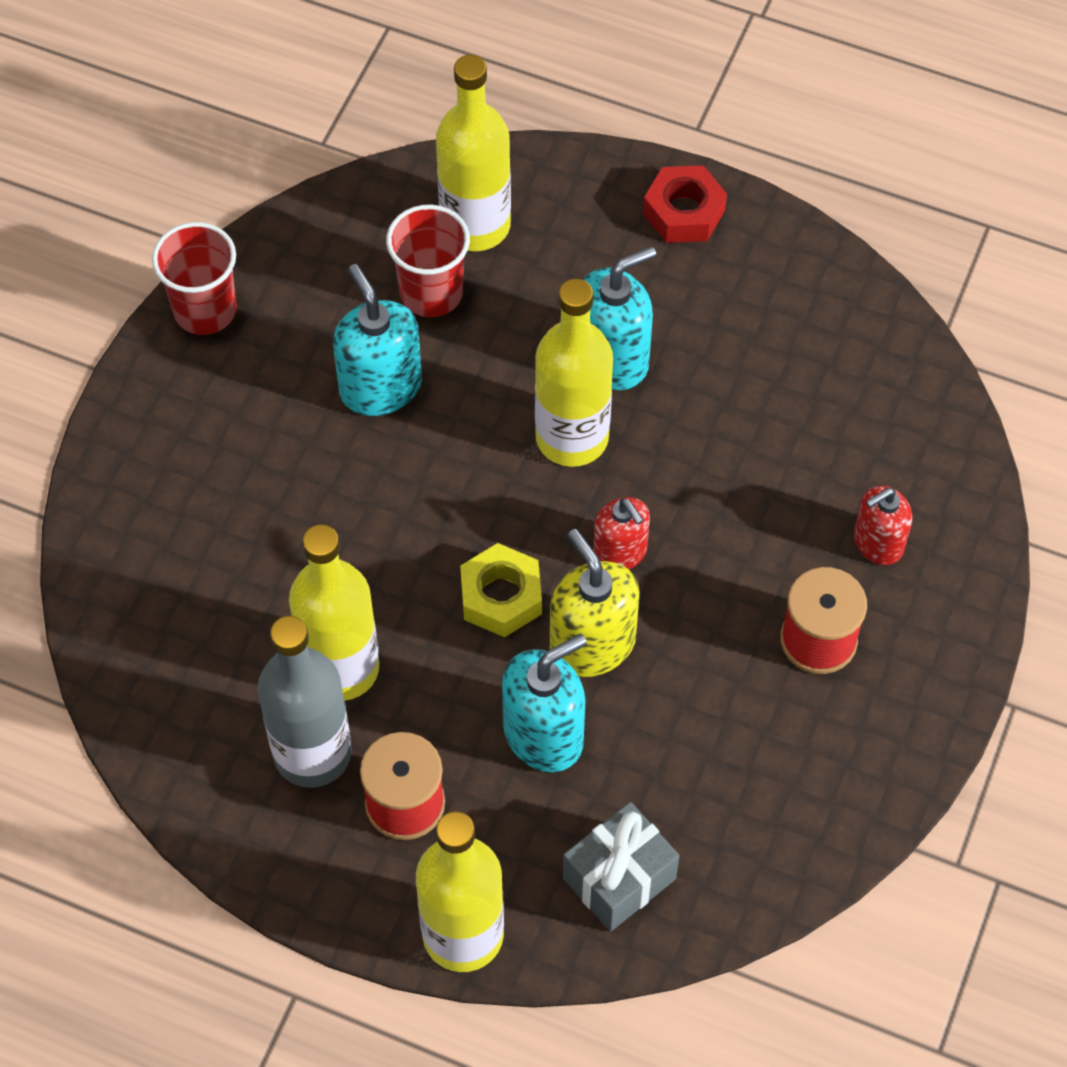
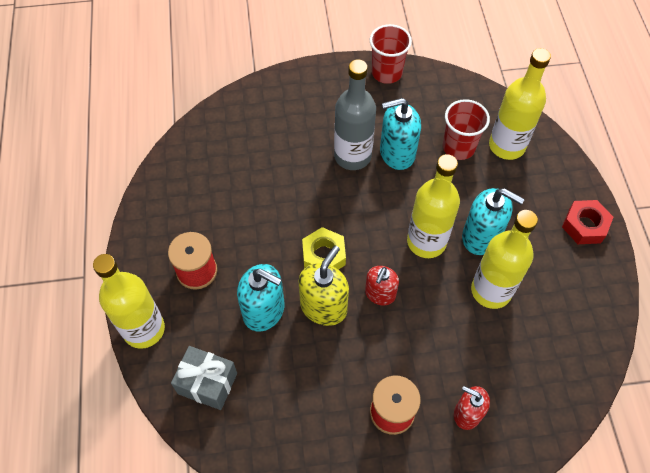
camera: 60 degrees right, 0 degrees up
(312, 753) = (201, 222): grey bottle -> grey bottle (352, 156)
(341, 668) = (248, 211): yellow bottle -> yellow bottle (491, 290)
(380, 387) = (397, 153): turquoise soap dispenser -> turquoise soap dispenser turned 135 degrees counterclockwise

